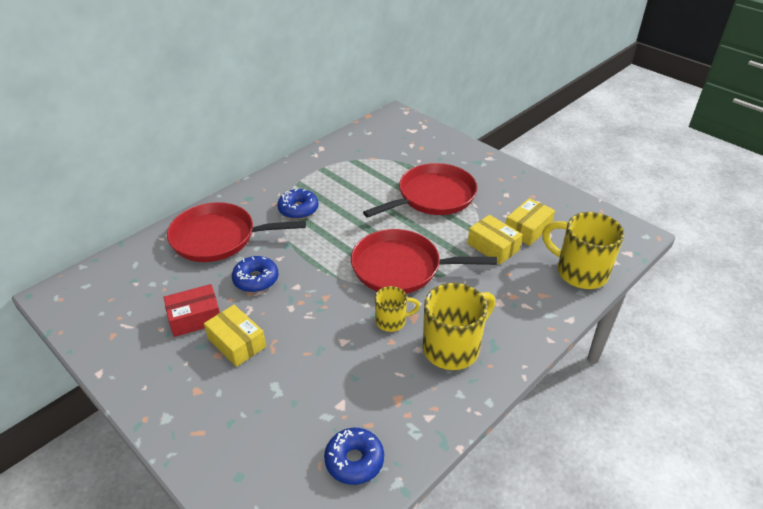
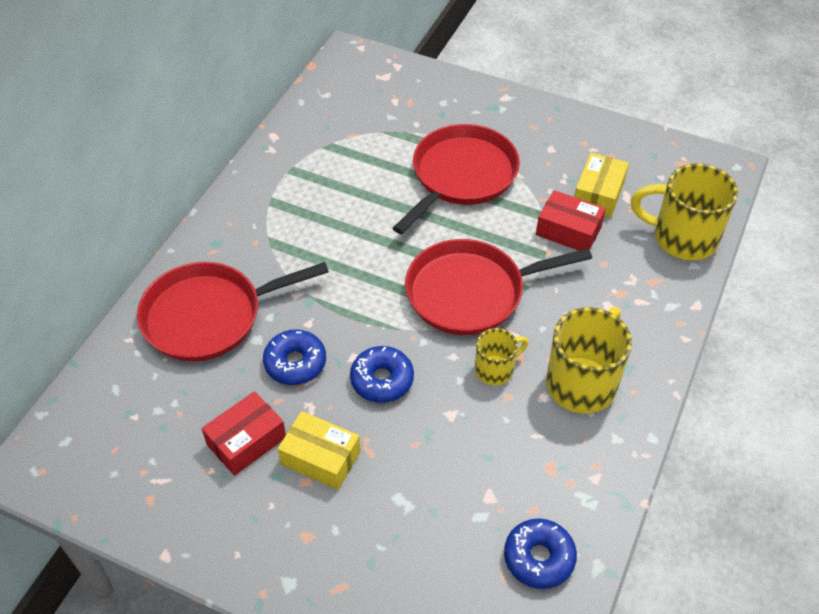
camera: 20 degrees left, 10 degrees up
(298, 209) = (294, 242): blue donut -> blue donut (382, 380)
(493, 247) = (568, 231): yellow box -> red box

